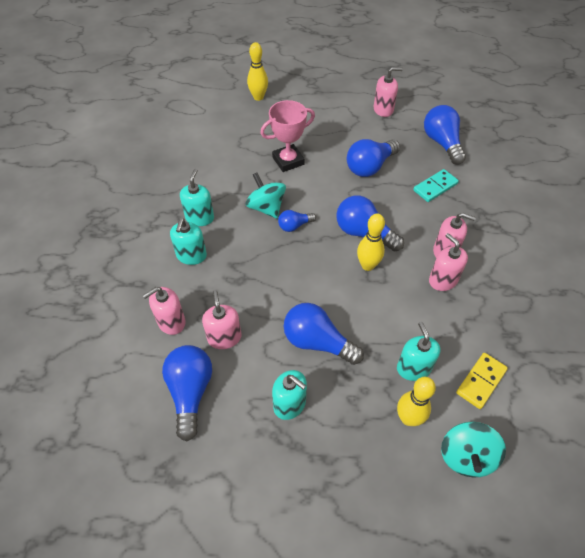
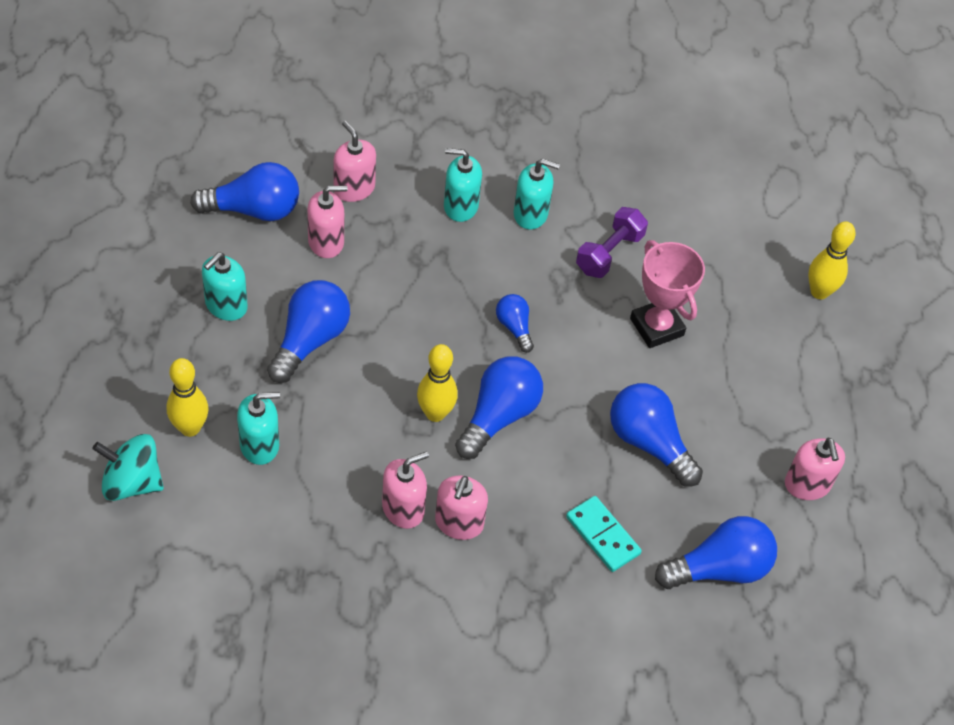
camera: 85 degrees right, 0 degrees up
(233, 180) = (609, 253): none -> purple dumbbell
(266, 207) = (551, 294): turquoise spinning top -> none
(481, 381) = (230, 522): yellow domino -> none

